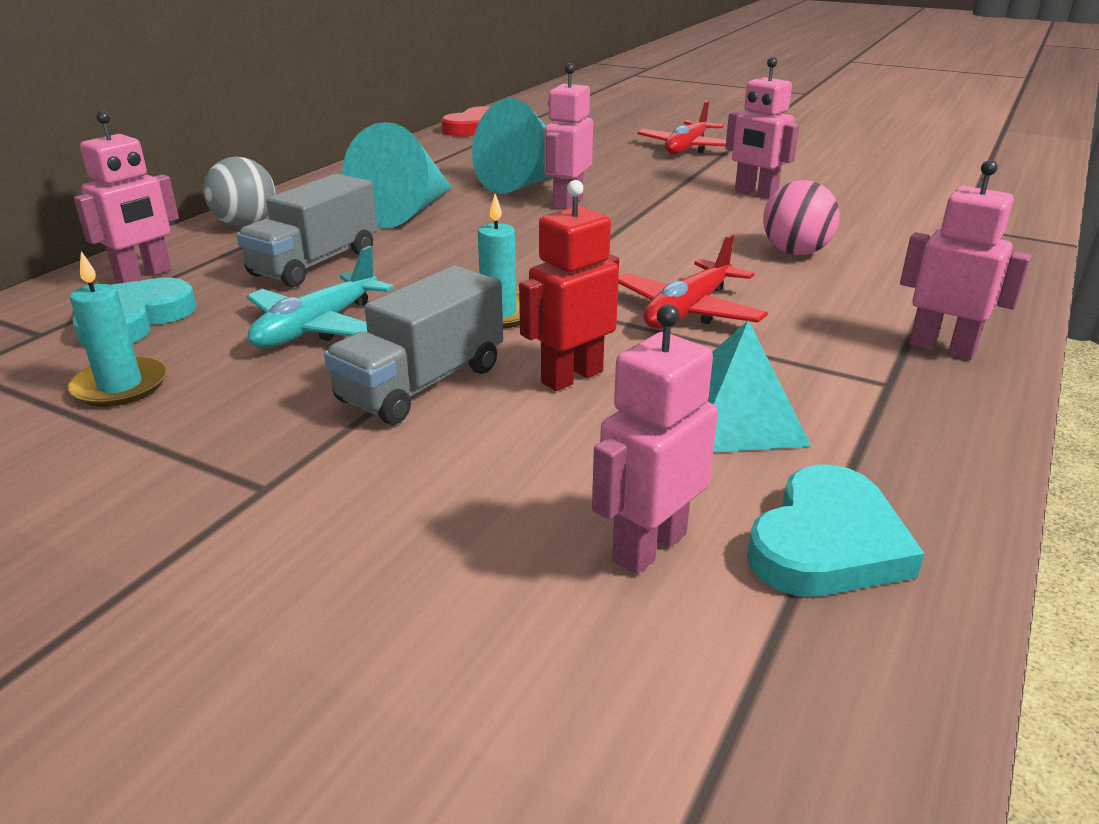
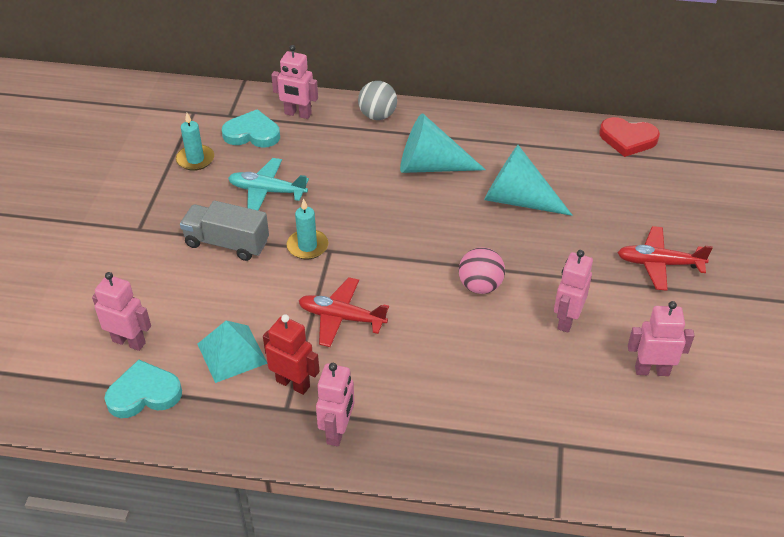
camera: 70 degrees right, 15 degrees up
(315, 263) = (338, 161): grey truck -> none
(567, 202) = (488, 229): pink robot -> pink robot (652, 370)
(571, 377) = (250, 289): red robot -> red robot (293, 383)
(795, 252) = (455, 354): pink ball -> pink ball (480, 286)
(827, 543) = (144, 393): turquoise heart -> turquoise heart turned 150 degrees clockwise

